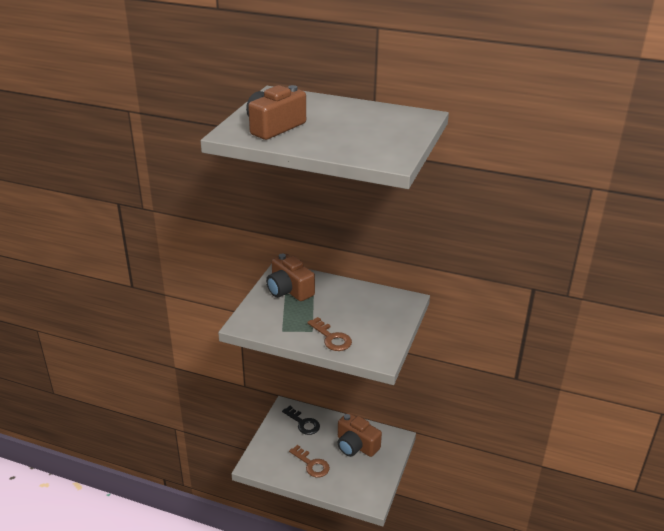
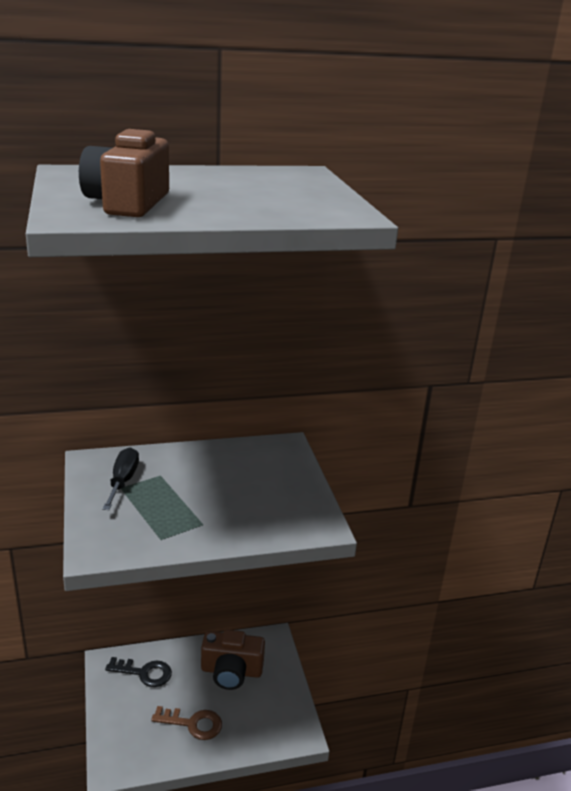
camera: 35 degrees left, 5 degrees down
(289, 290) = (123, 481): brown camera -> black screwdriver
(332, 338) = (237, 524): brown key -> none

